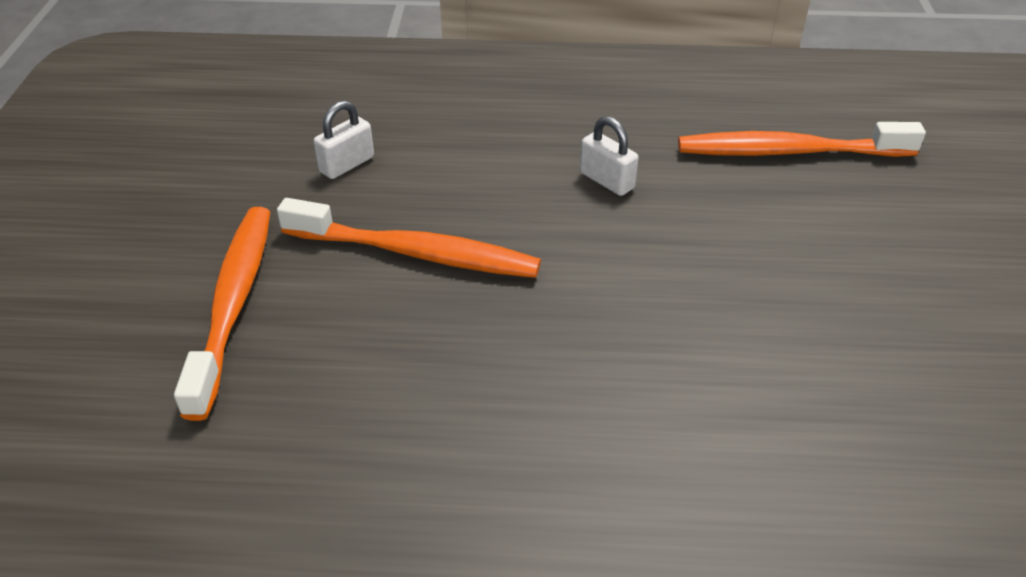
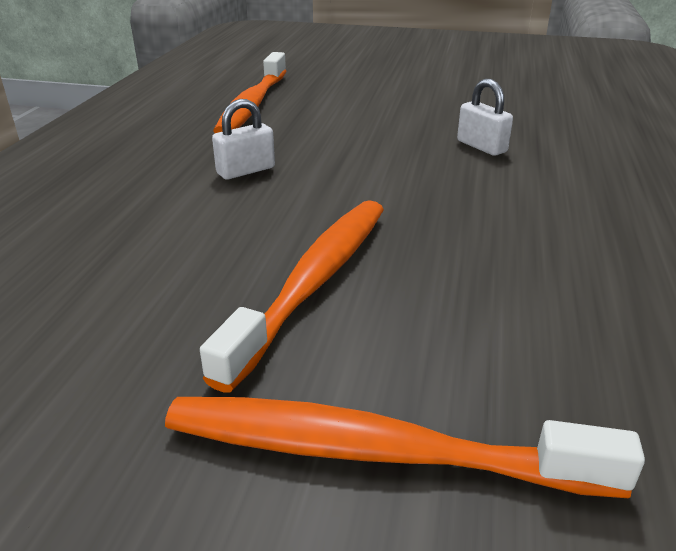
camera: 80 degrees left, 10 degrees down
(347, 164) = (95, 329): white padlock -> white padlock (481, 146)

